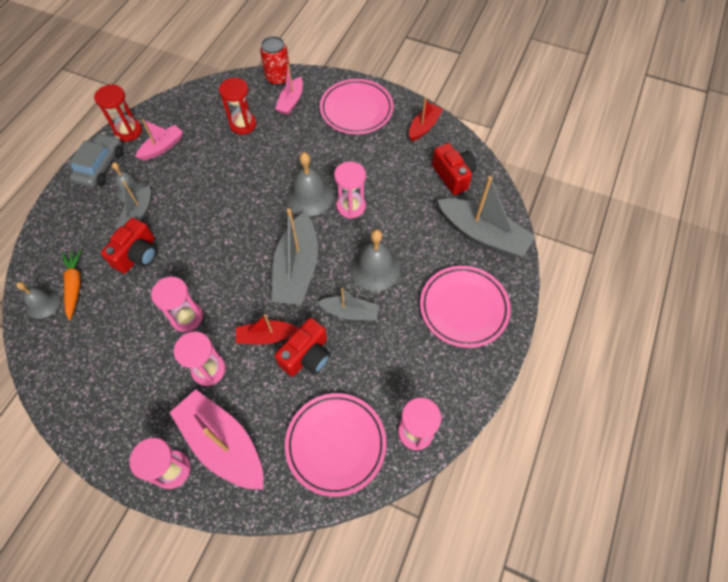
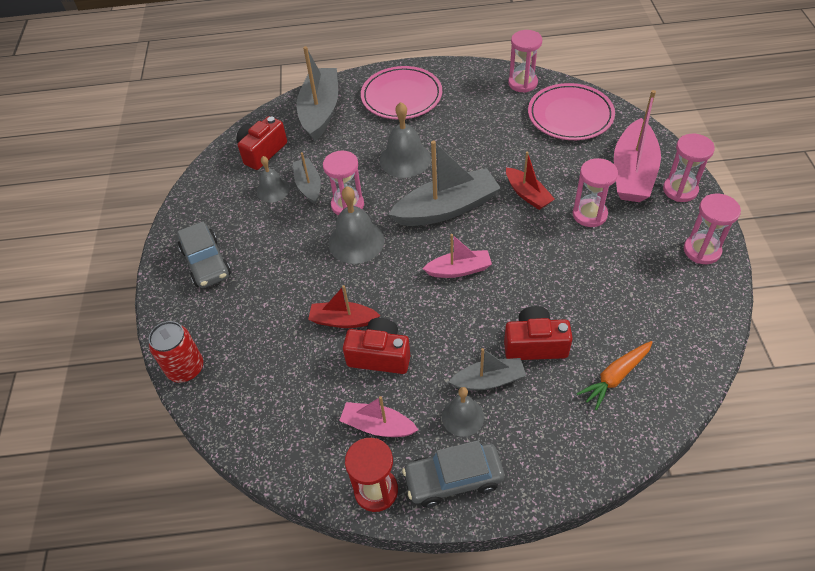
camera: 115 degrees left, 10 degrees down
(43, 303) = (658, 391): grey bell -> grey bell (273, 190)
(187, 317) = (560, 258): pink hourglass -> pink hourglass (702, 250)
(243, 124) = (288, 360): red hourglass -> none
(291, 102) = (223, 331): pink boat -> pink boat (459, 270)
(307, 355) = (520, 162): red camera -> red camera (379, 355)
(350, 312) = (460, 155): grey boat -> grey boat (308, 186)
(356, 109) = (206, 262): pink plate -> grey car
(424, 127) = (205, 197): red boat -> red boat (343, 320)

